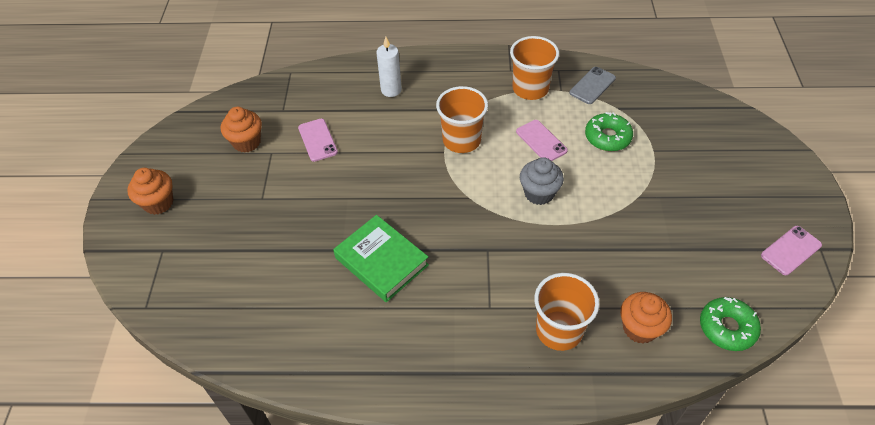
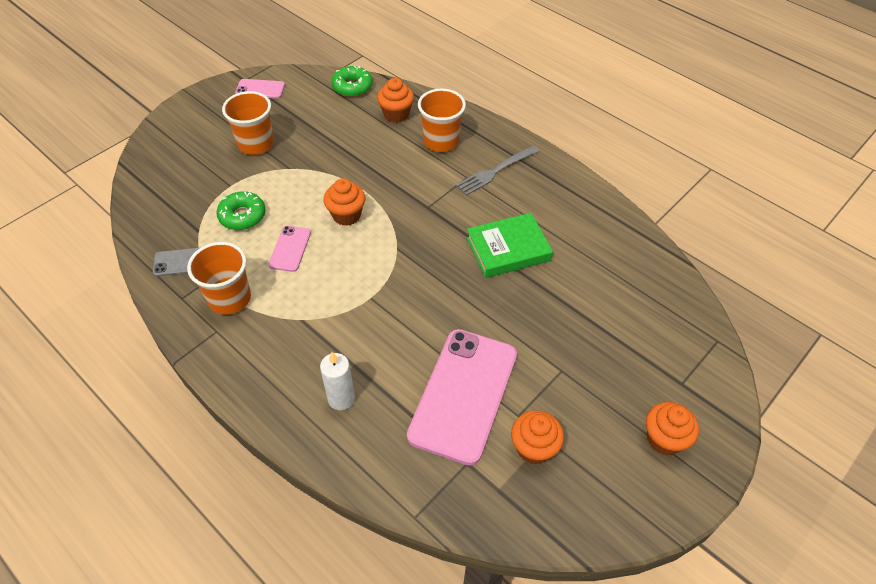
camera: 140 degrees left, 0 degrees up
(317, 140) = (463, 394): pink phone -> pink phone, size x2.18
(381, 261) = (508, 249): green book -> green book turned 75 degrees clockwise
(461, 140) = (345, 296): orange cup -> orange cup (256, 144)
(470, 336) = (495, 171): none -> grey fork
(539, 193) = (346, 215): grey cupcake -> orange cupcake

